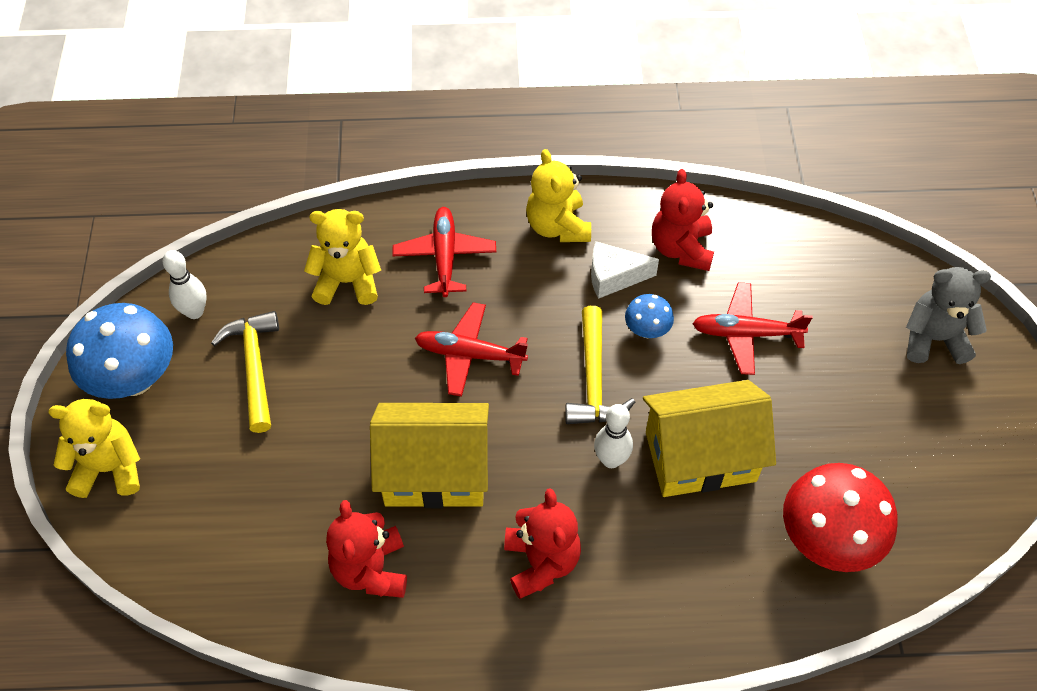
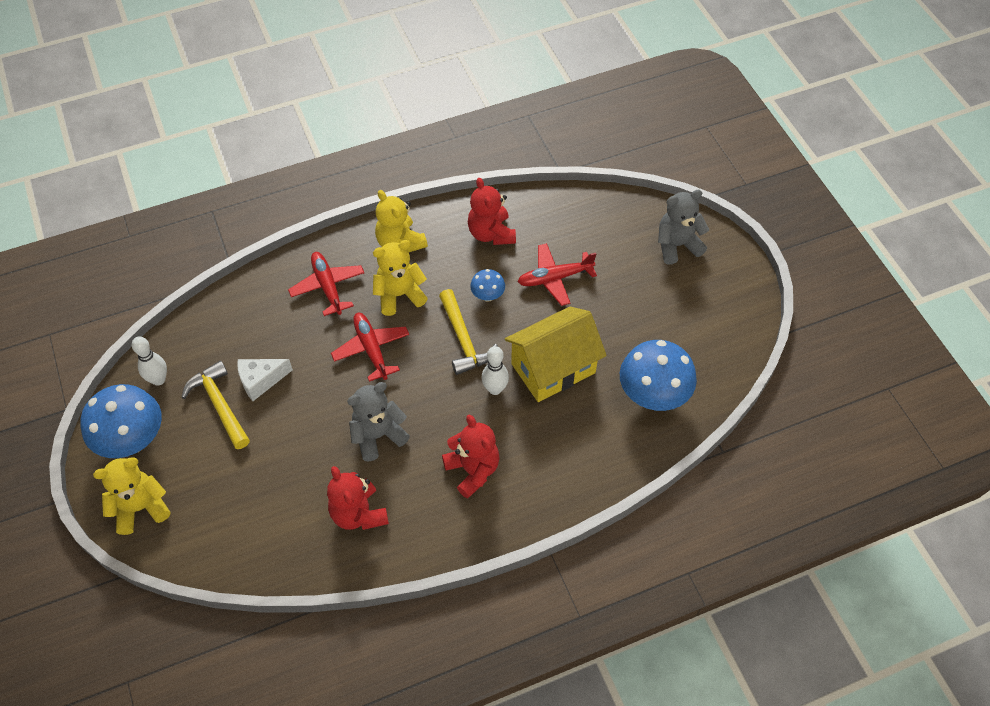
camera: 20 degrees left, 0 degrees up
(347, 281) = (264, 325): yellow teddy bear -> yellow teddy bear (399, 295)
(435, 472) = (378, 435): yellow house -> grey teddy bear
(469, 354) = (371, 349): red plane -> red plane turned 75 degrees clockwise
(614, 277) = (452, 266): white cheese -> white cheese (261, 381)
(827, 540) = (653, 395): red mushroom -> blue mushroom

